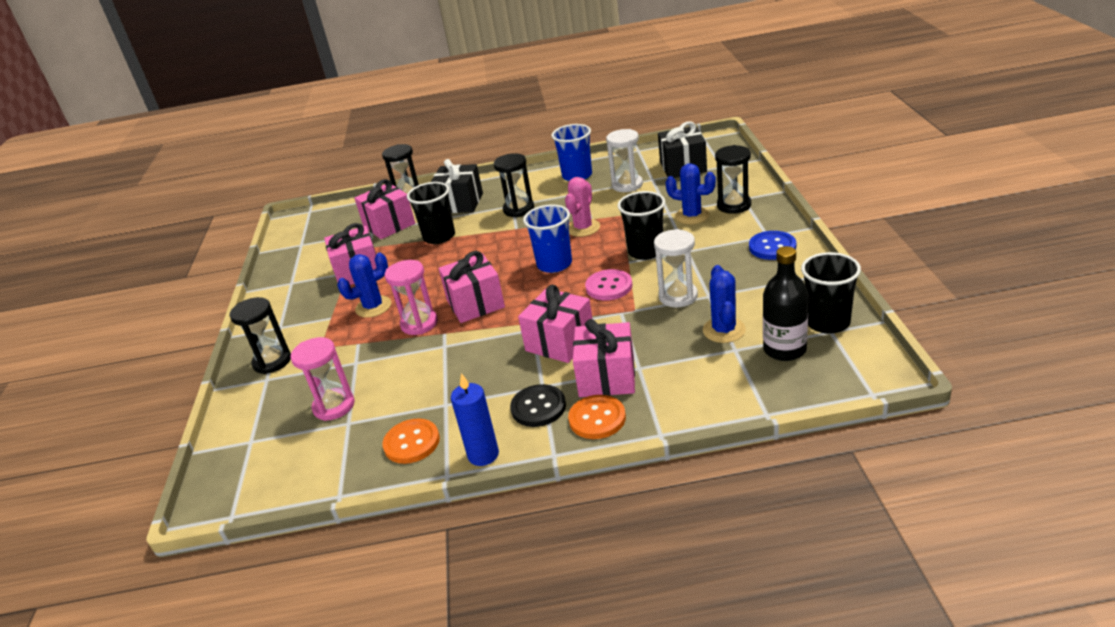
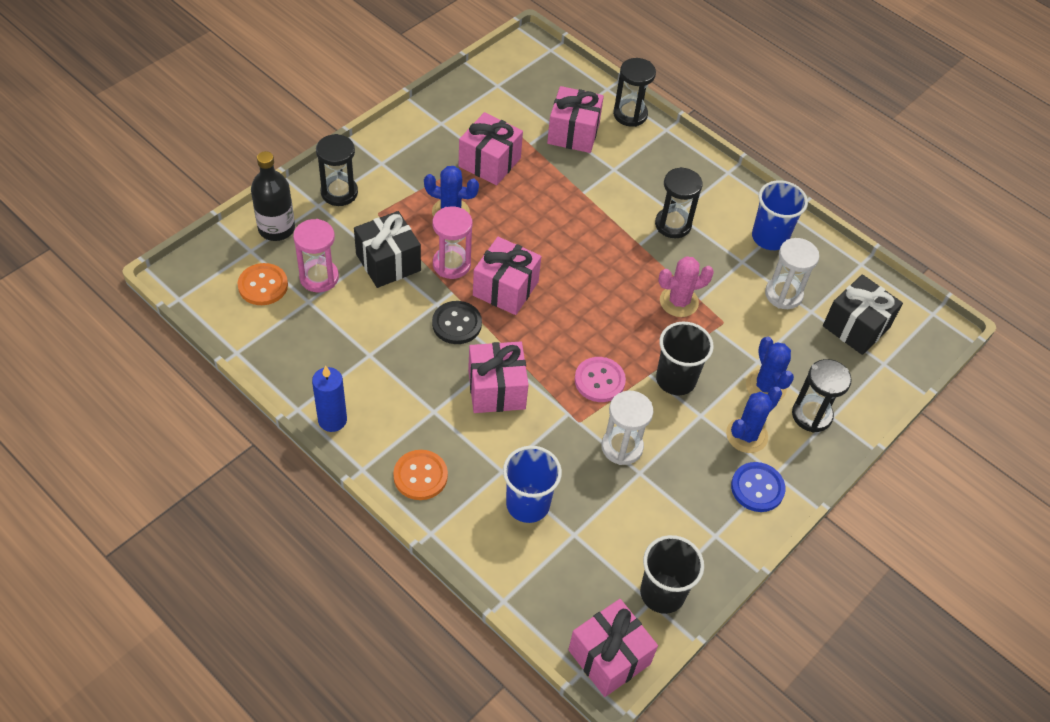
camera: 40 degrees right, 20 degrees up
(412, 443) = (315, 361): orange button -> orange button (263, 285)
(439, 237) = (583, 188): black cup -> none
(460, 203) = (649, 166): black gift -> black gift (388, 262)
(538, 407) = (407, 424): black button -> black button (457, 324)
(554, 264) = (604, 314): blue cup -> blue cup (528, 504)
(607, 377) = (474, 453): pink gift -> pink gift (609, 657)
(724, 330) = (595, 511): blue cactus -> blue cactus (746, 435)
(784, 349) = (599, 575): black bottle -> black bottle (276, 228)

